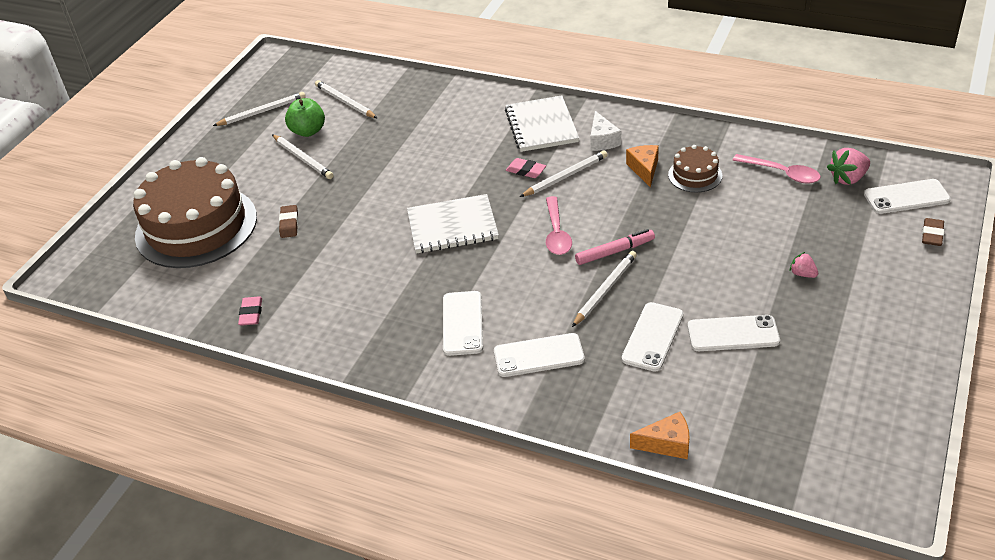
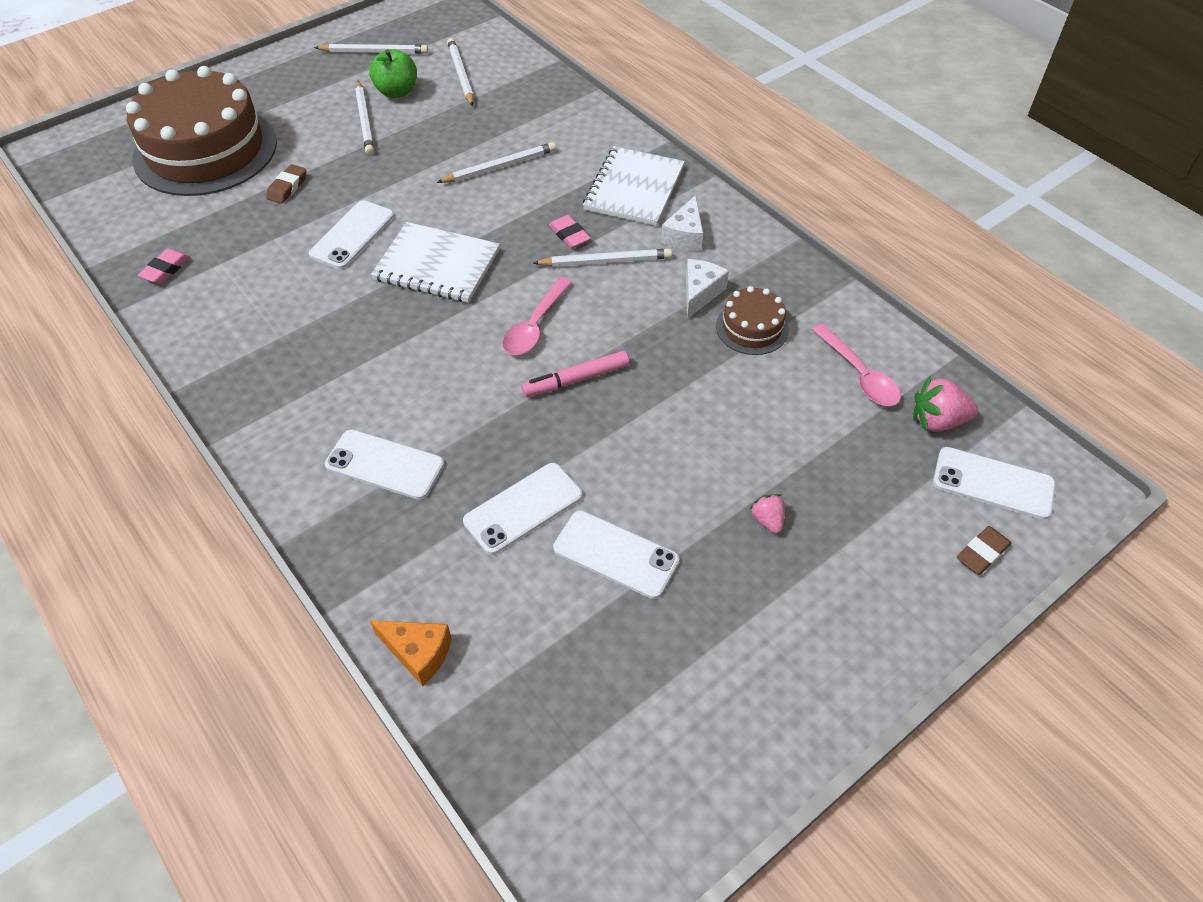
camera: 25 degrees right, 10 degrees up
(462, 323) = (345, 384): white phone -> white phone (352, 235)
(605, 290) = (524, 422): white pencil -> white pencil (499, 167)
(614, 251) = (576, 379): pink marker -> pink marker turned 150 degrees clockwise
(644, 169) = (700, 293): orange cheese -> white cheese

